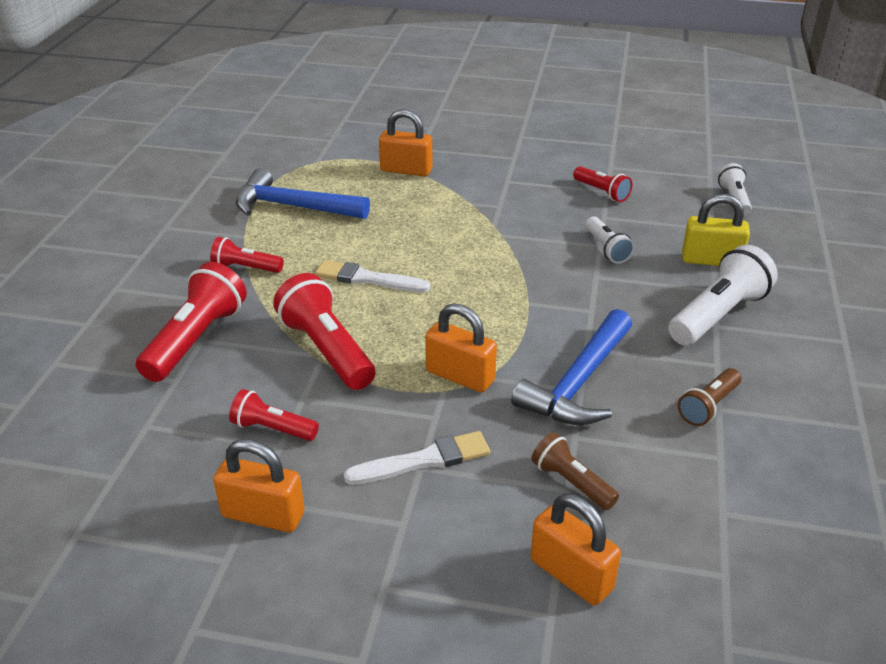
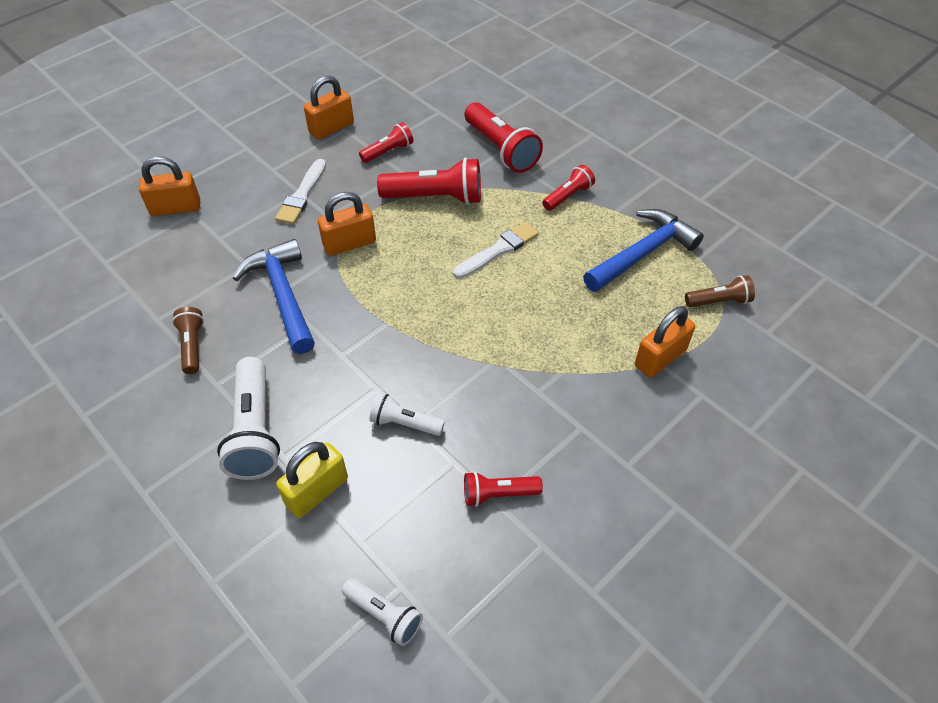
camera: 125 degrees right, 15 degrees up
(571, 482) = (221, 242): brown flashlight -> brown flashlight (719, 301)

